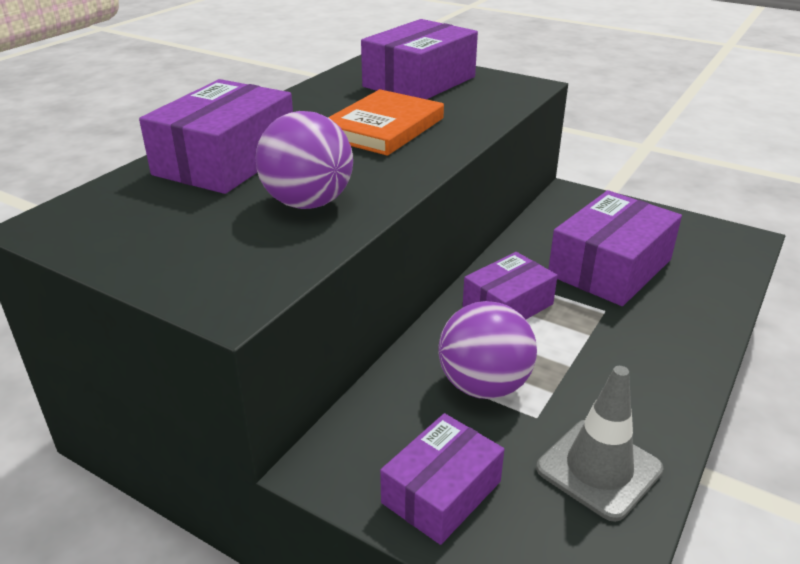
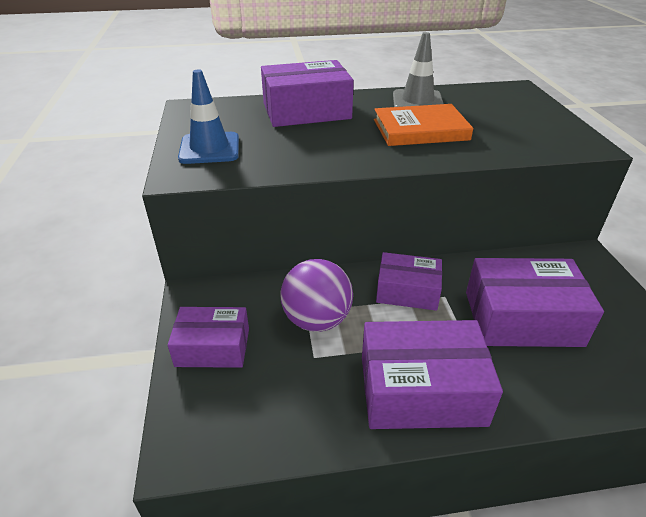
camera: 50 degrees right, 5 degrees up
(200, 254) = (209, 148): none -> blue traffic cone
(308, 203) = (296, 150): purple ball -> none
(419, 82) = (507, 112): purple box -> purple box (421, 390)
(599, 469) = (295, 409): grey traffic cone -> grey traffic cone (417, 101)

